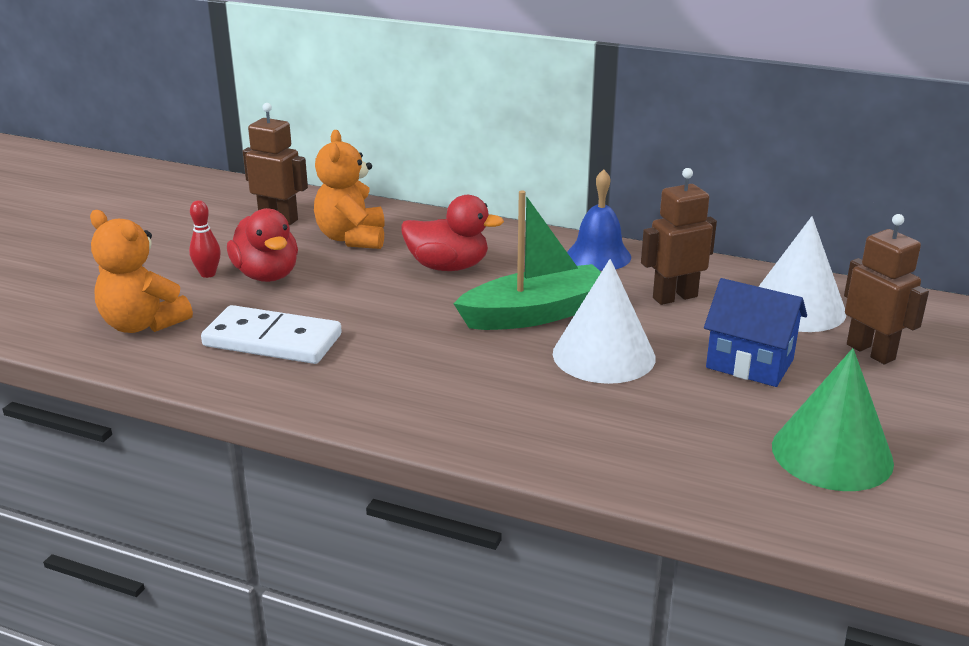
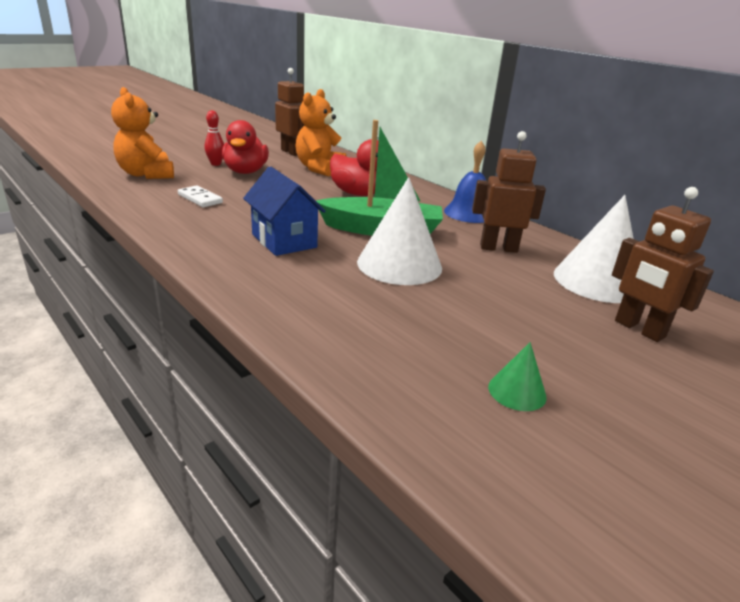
camera: 25 degrees right, 0 degrees up
(272, 341) = (200, 199): white domino -> white domino, size x0.53
(749, 364) = (512, 304): blue house -> blue house (284, 241)
(832, 454) = (517, 391): green cone -> green cone, size x0.47
(871, 352) = (639, 329): brown robot -> brown robot turned 150 degrees clockwise

